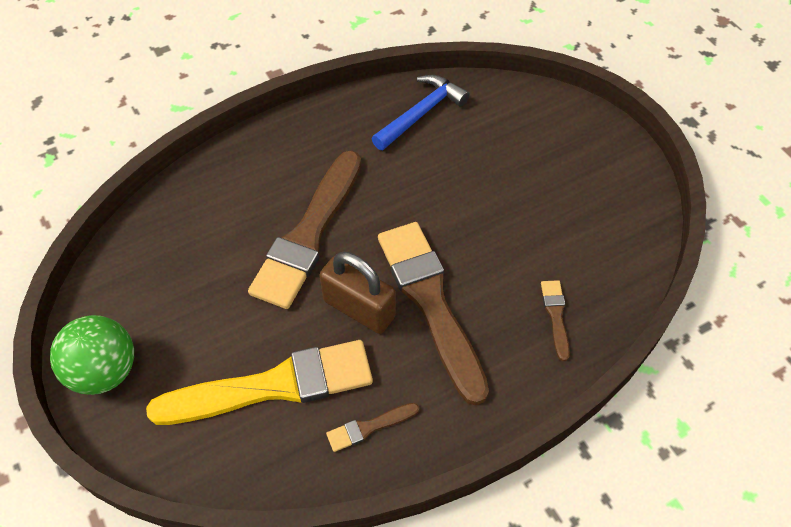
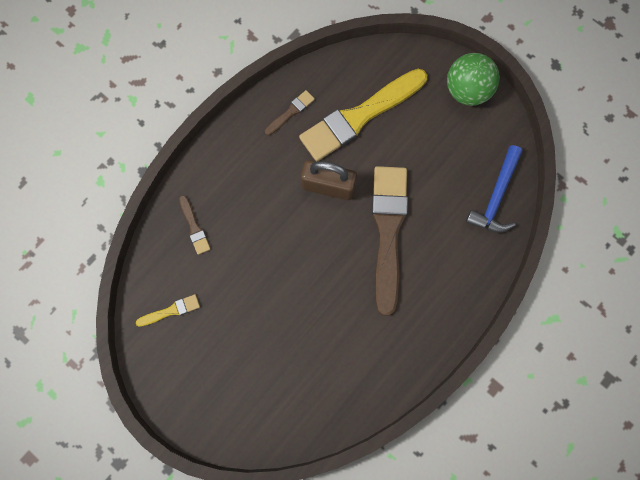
camera: 160 degrees right, 20 degrees up
(421, 113) = (349, 382): blue hammer -> blue hammer (496, 197)
(430, 302) = (282, 208): brown brush -> none
(606, 233) = (171, 311): none -> yellow brush

